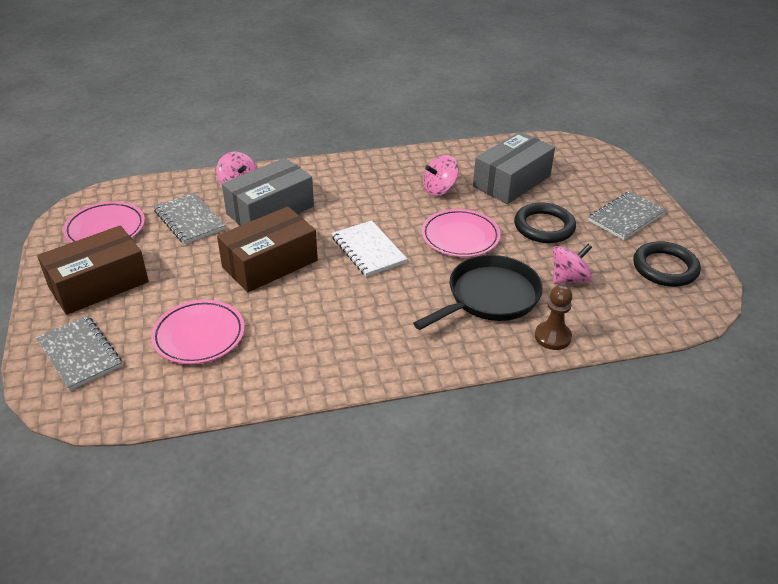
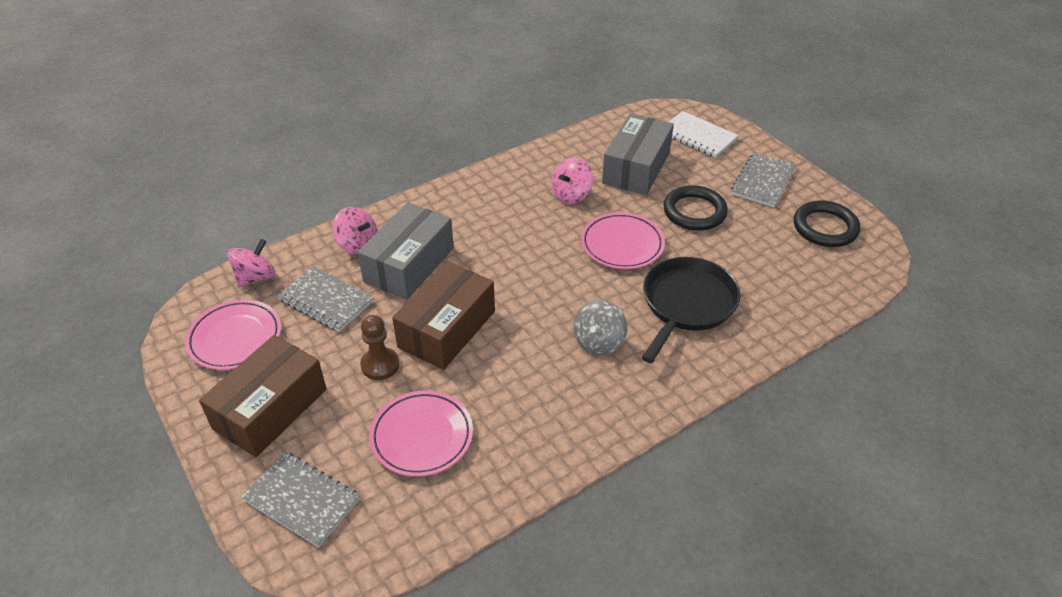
camera: 20 degrees left, 5 degrees up
(368, 250) = (540, 284): white notebook -> white notebook (698, 136)
(391, 305) = (599, 342): none -> grey spinning top
(552, 337) = (767, 330): brown pawn -> brown pawn (380, 365)
(569, 279) = (748, 263): pink spinning top -> pink spinning top (256, 277)

